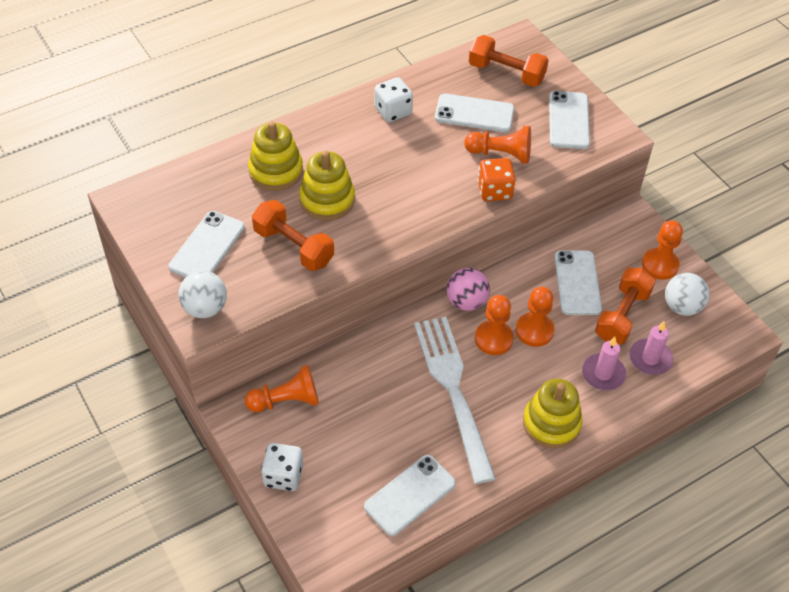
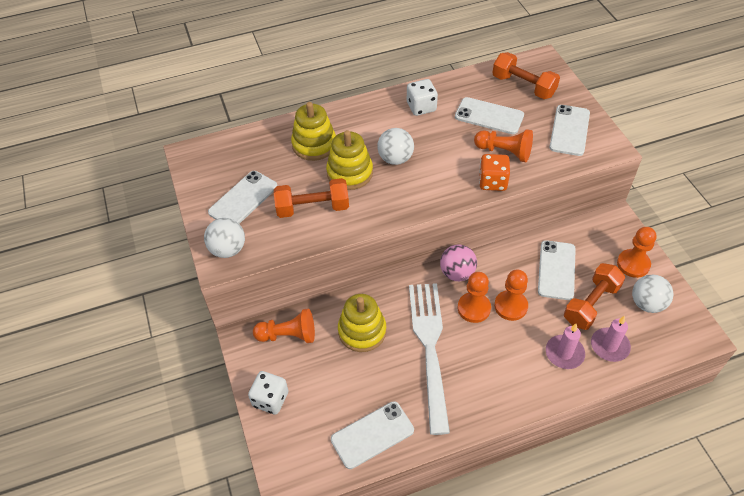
camera: 15 degrees right, 0 degrees up
(293, 247) = (312, 208): orange dumbbell -> orange dumbbell turned 60 degrees counterclockwise
(377, 177) = (395, 159): none -> white ball
(551, 423) = (509, 391): yellow stacking toy -> yellow stacking toy (362, 331)

